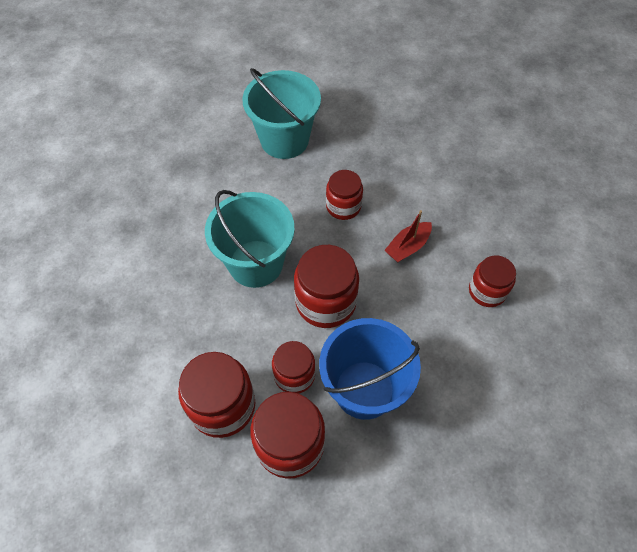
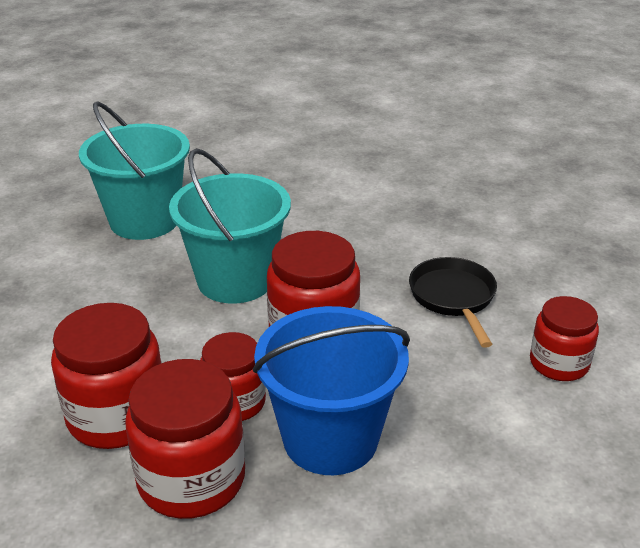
camera: 15 degrees right, 25 degrees down
(284, 140) = (325, 176): turquoise bucket -> turquoise bucket (144, 220)
(343, 206) = (377, 245): red jar -> none
(408, 247) = (453, 298): red boat -> black pan

